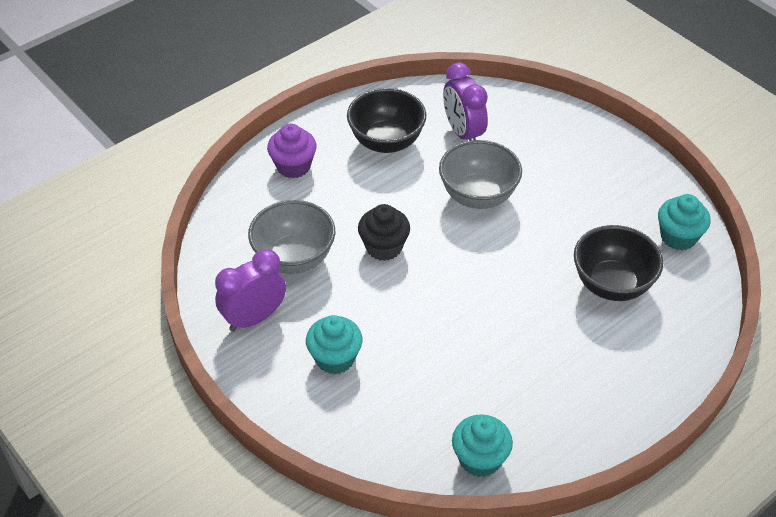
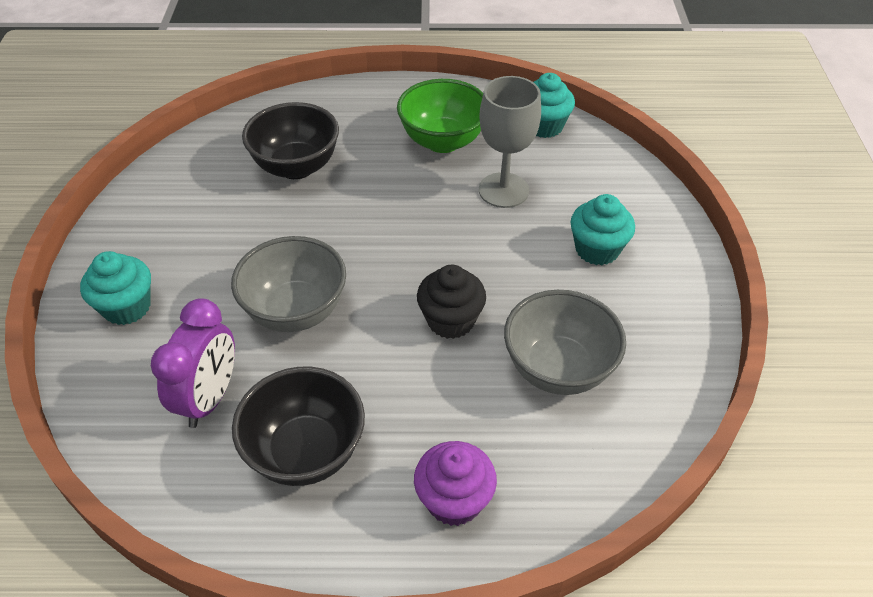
camera: 140 degrees left, 0 degrees up
(254, 318) = (651, 331): purple clock -> none
(447, 366) = (503, 190): none -> grey goblet
(541, 382) = (443, 141): none -> green bowl
(678, 237) = (190, 166): turquoise cupcake -> turquoise cupcake (127, 307)

